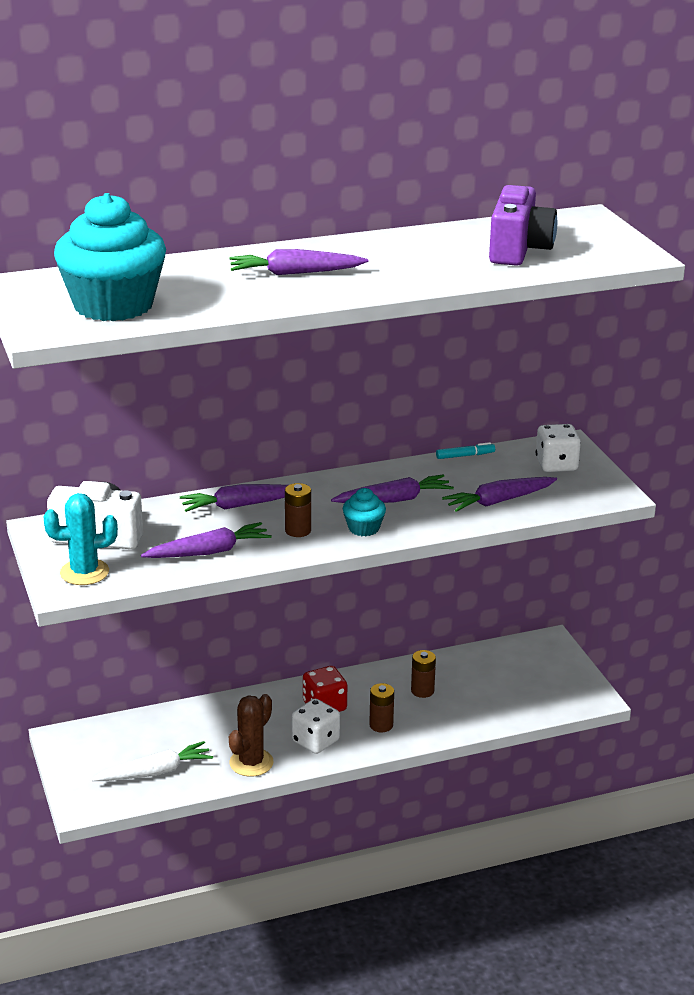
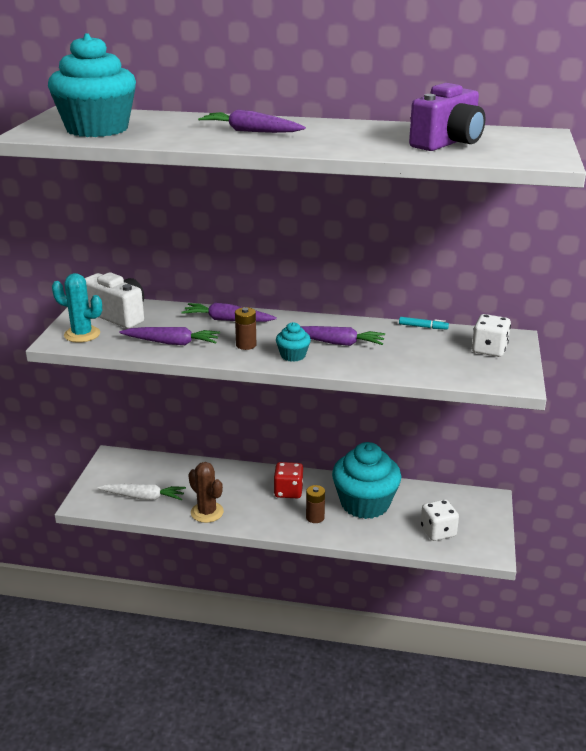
camera: 30 degrees right, 0 degrees up
(251, 763) = (207, 512): brown cactus -> brown cactus turned 75 degrees clockwise
(315, 741) = (261, 512): white dice -> white dice (438, 531)
(422, 691) = (365, 503): brown battery -> turquoise cupcake
(498, 501) = (414, 363): purple carrot -> none

